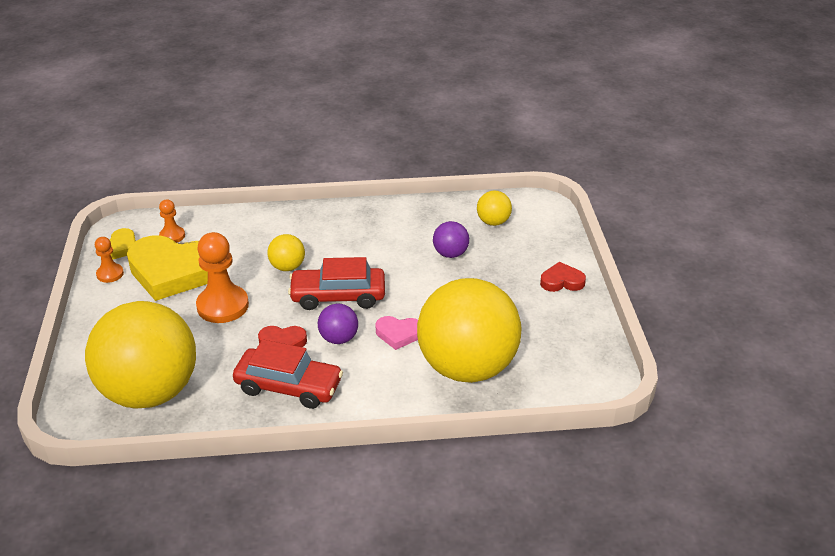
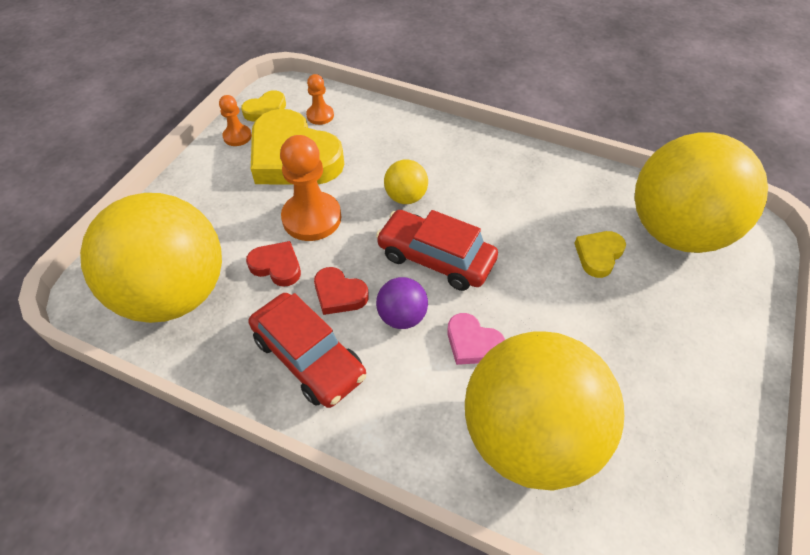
camera: 30 degrees right, 15 degrees up
(450, 254) = (598, 255): purple ball -> yellow heart
(493, 222) = (676, 231): yellow ball -> yellow ball, size x2.43
(562, 281) = (726, 359): red heart -> red heart (277, 266)

